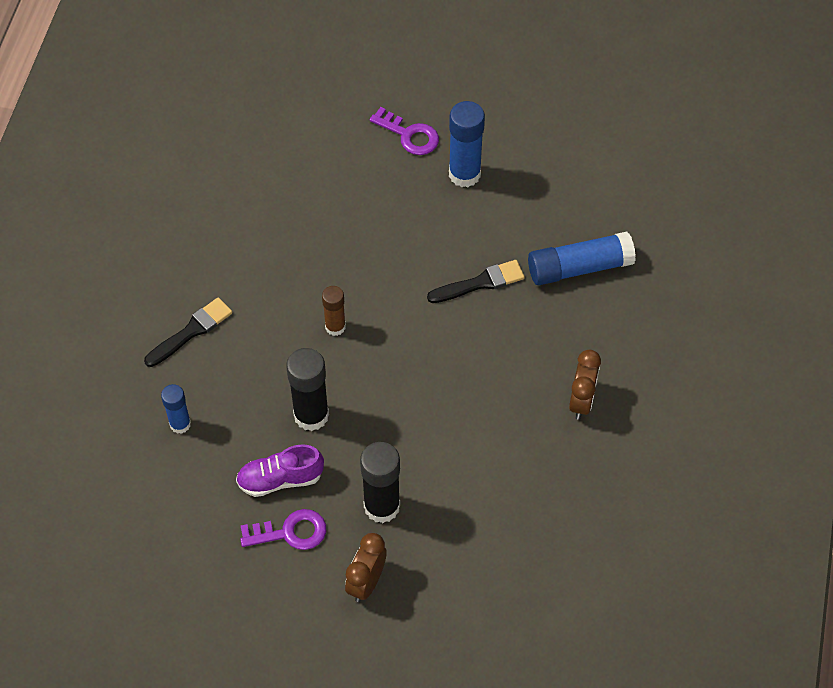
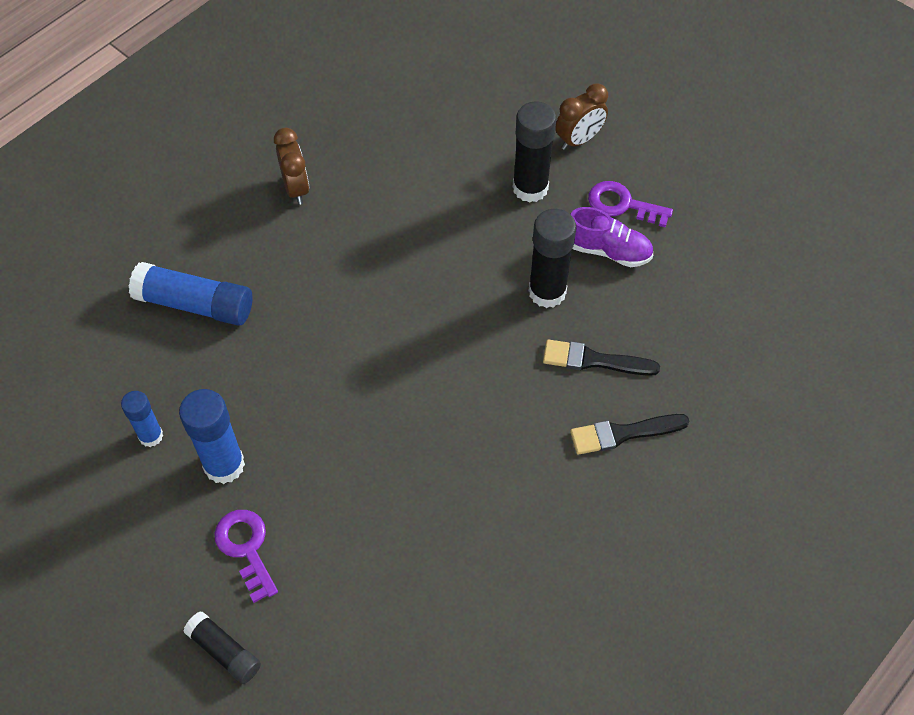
camera: 150 degrees left, 0 degrees up
(180, 424) = (679, 344): blue glue stick -> blue glue stick (151, 436)
(335, 327) = (473, 365): brown glue stick -> none
(378, 78) = (224, 651): none -> black glue stick
(480, 283) = (300, 337): black brush -> black brush (594, 360)
(581, 401) = (296, 188): brown clock -> brown clock turned 120 degrees clockwise

